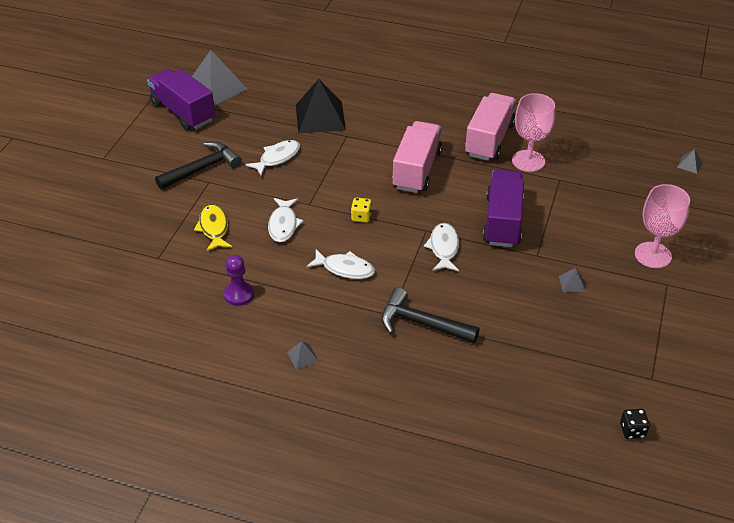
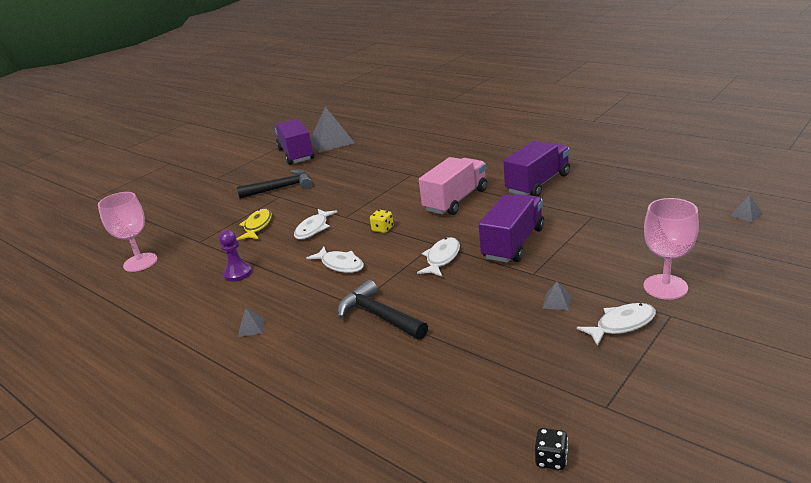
camera: 25 degrees right, 15 degrees down
(277, 158) = (344, 185): white fish -> white fish (622, 324)
(320, 117) = (398, 162): black pyramid -> none
(489, 140) = (538, 183): pink truck -> purple truck
(528, 161) = (567, 200): pink goblet -> pink goblet (140, 262)

